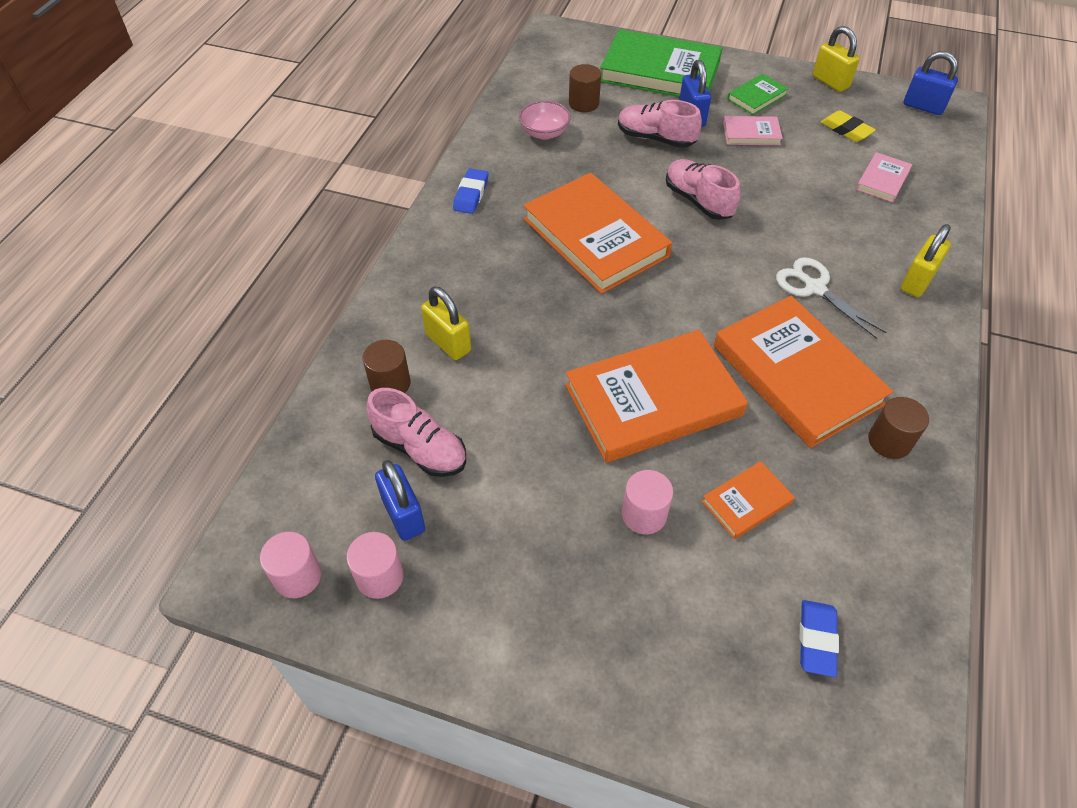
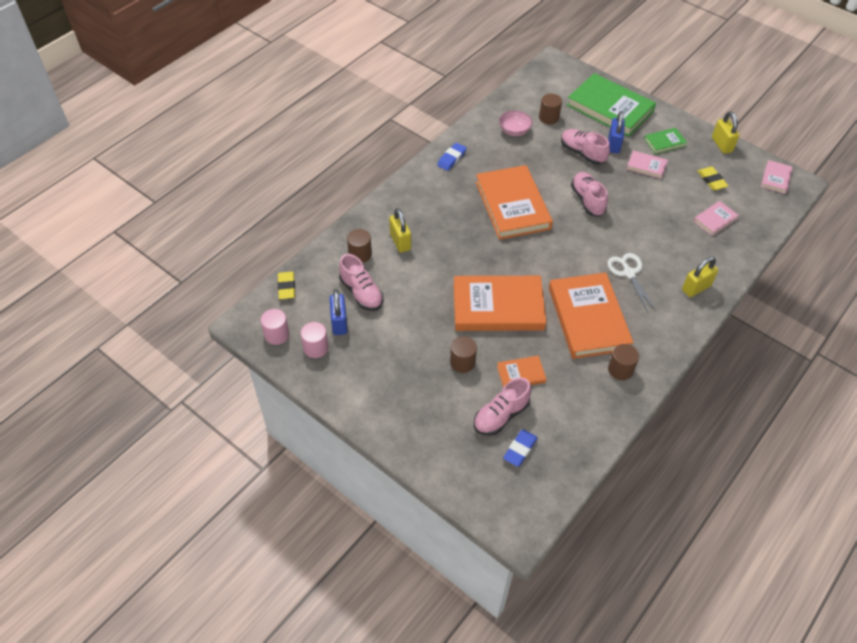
camera: 20 degrees right, 0 degrees up
(283, 481) = (286, 287): none -> yellow eraser
(644, 514) = (462, 362): pink cylinder -> brown cylinder
(753, 588) = (501, 415): none -> pink shoe
(923, 107) = (775, 178): blue padlock -> pink book

